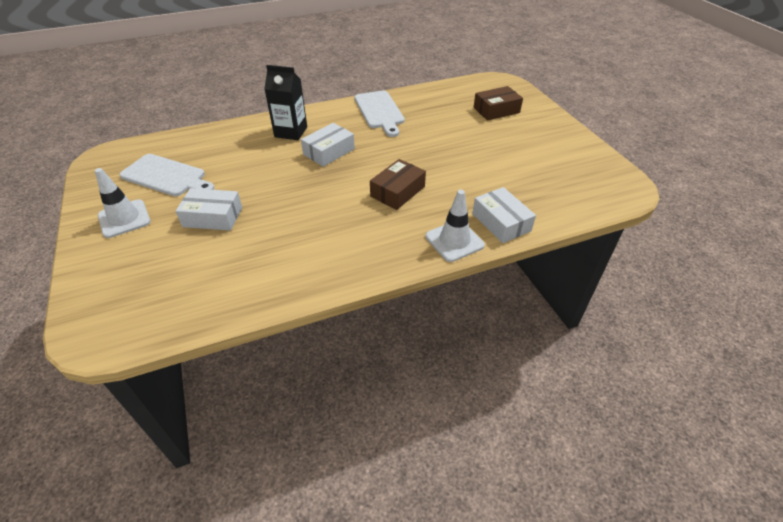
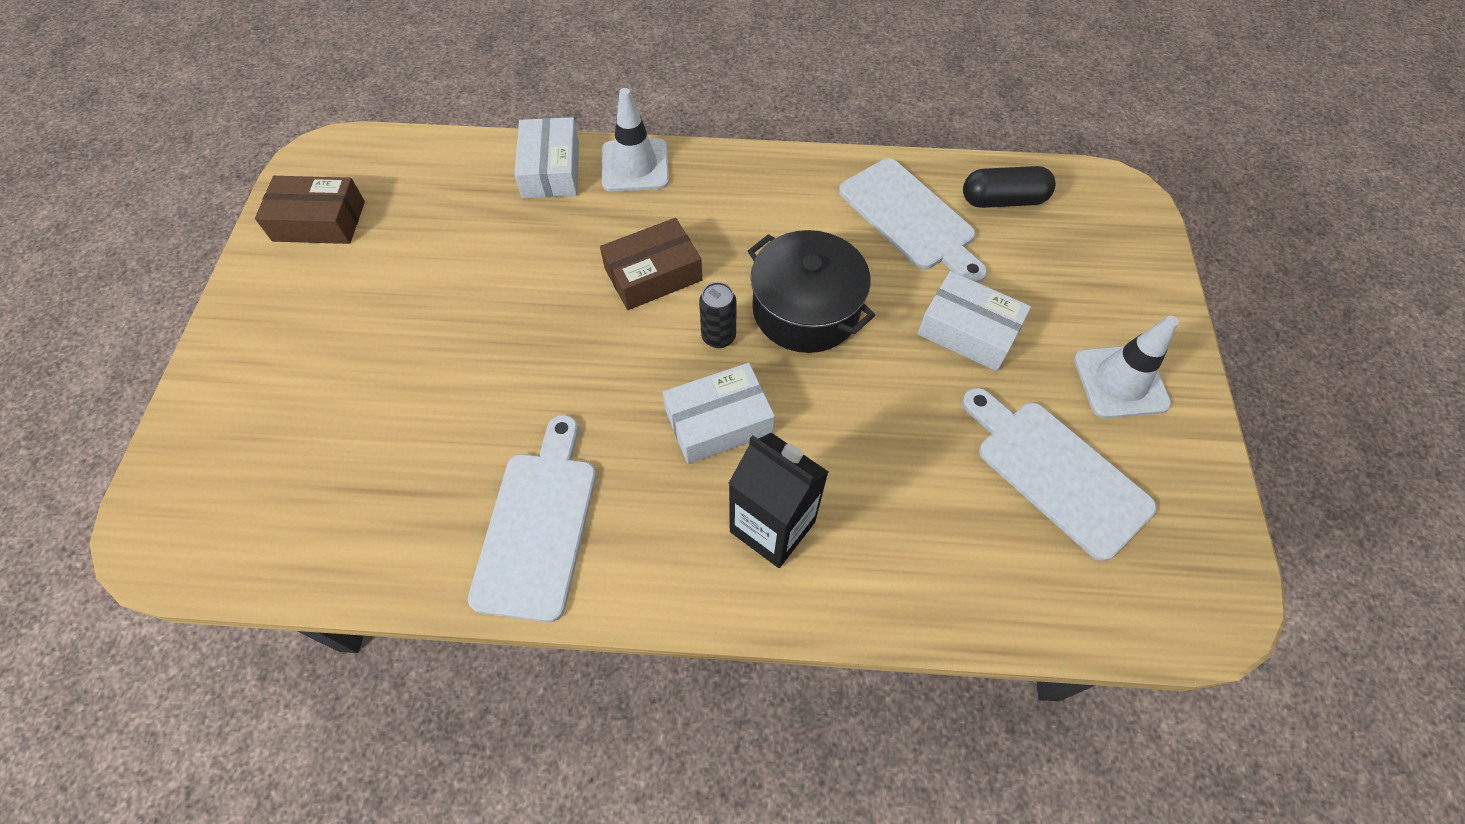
camera: 155 degrees left, 15 degrees up
(191, 301) = (1003, 200): none -> black capsule
(258, 266) = (910, 218): none -> white cutting board
(307, 200) = (806, 310): none -> black pot
(347, 178) = (718, 337): none -> black can
(496, 110) = (295, 419): brown box -> brown box (319, 221)

